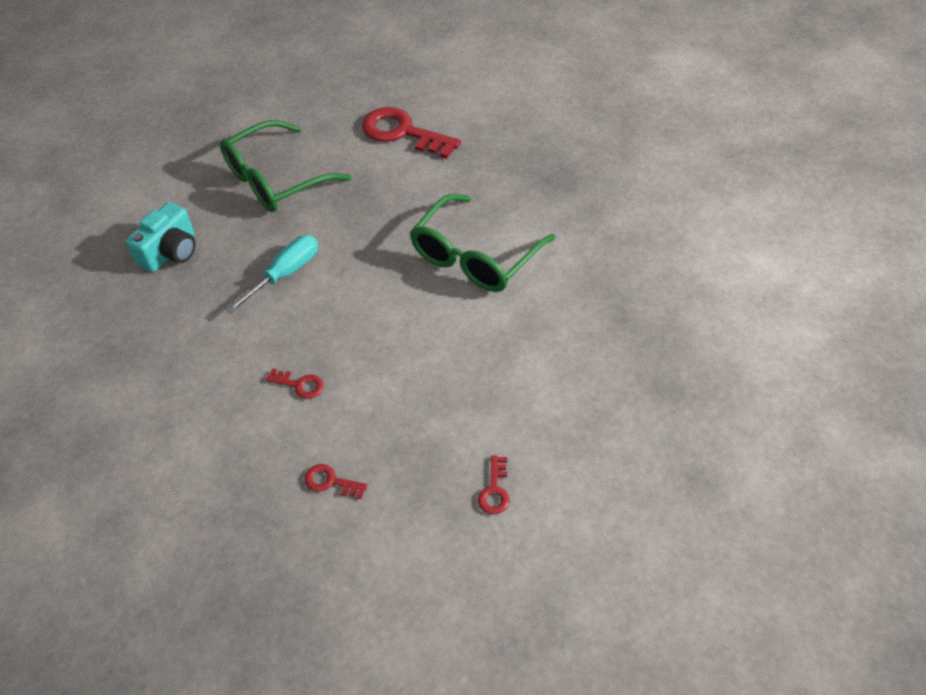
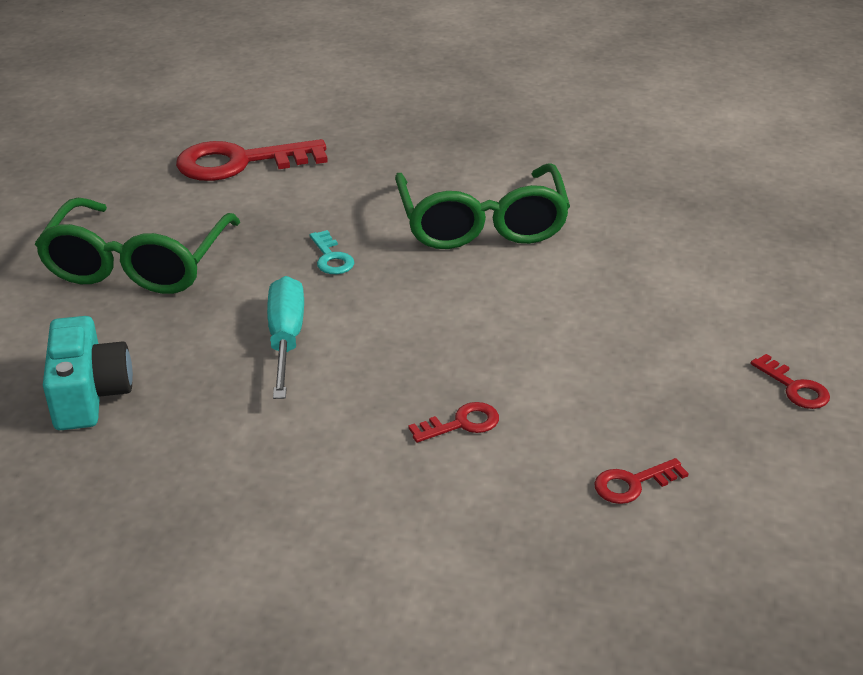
camera: 45 degrees left, 15 degrees down
(368, 232) = (331, 258): none -> turquoise key

